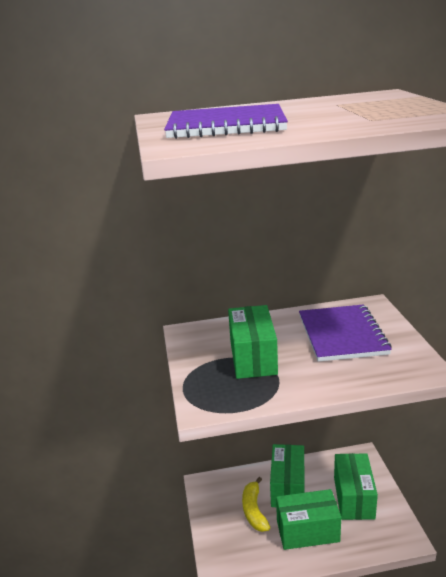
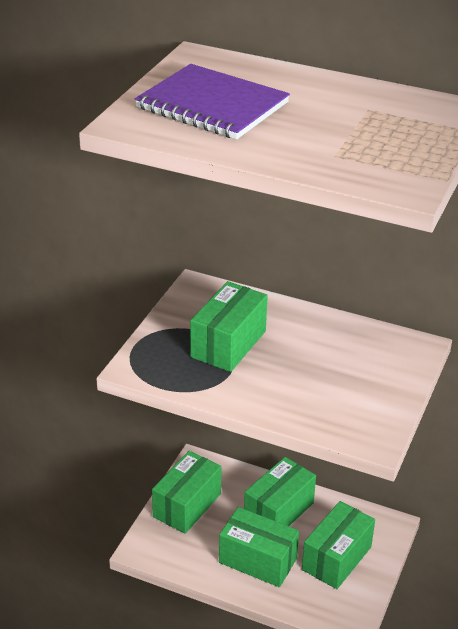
camera: 30 degrees right, 10 degrees up
(223, 519) = (187, 505): none -> green box
(254, 510) = (224, 513): yellow banana -> none
(342, 334) = (342, 363): purple notebook -> none

